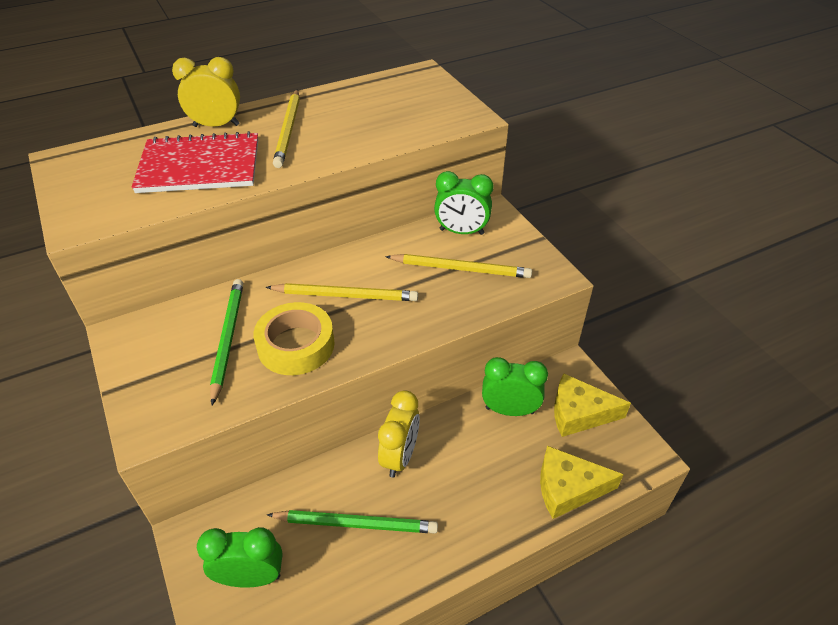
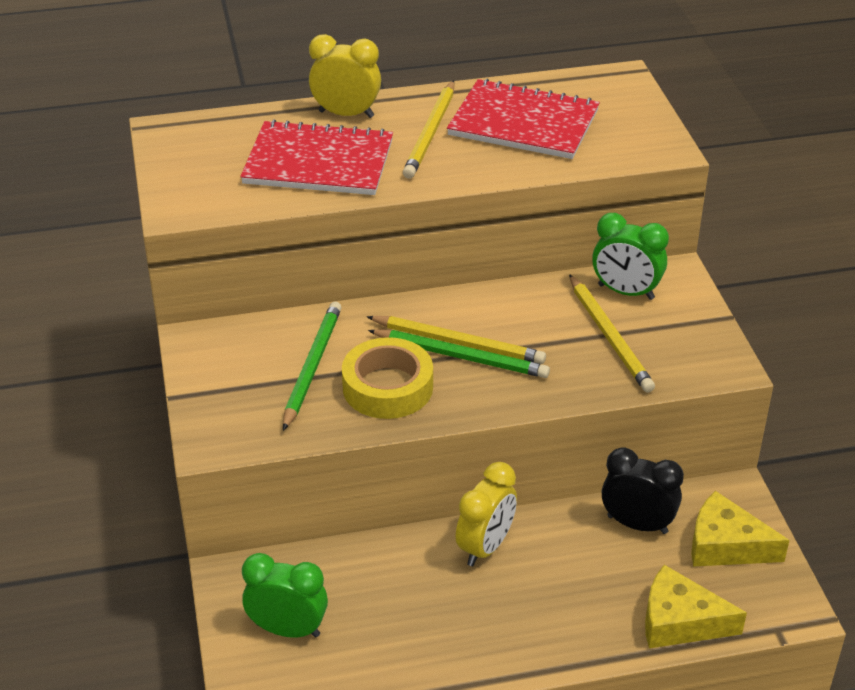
camera: 15 degrees right, 5 degrees down
(356, 523) = (415, 604): green pencil -> green pencil (461, 356)
(359, 113) = (523, 123): none -> red notebook
(461, 268) = (609, 336): yellow pencil -> yellow pencil turned 45 degrees clockwise
(509, 410) = (637, 524): green clock -> black clock

